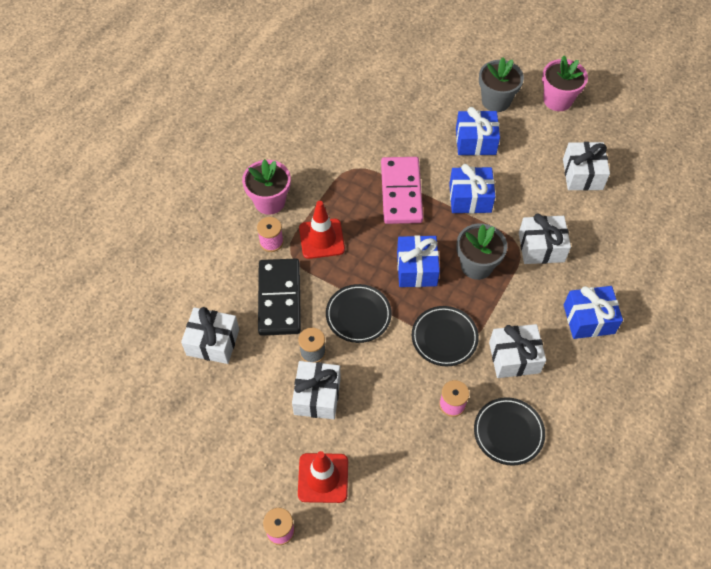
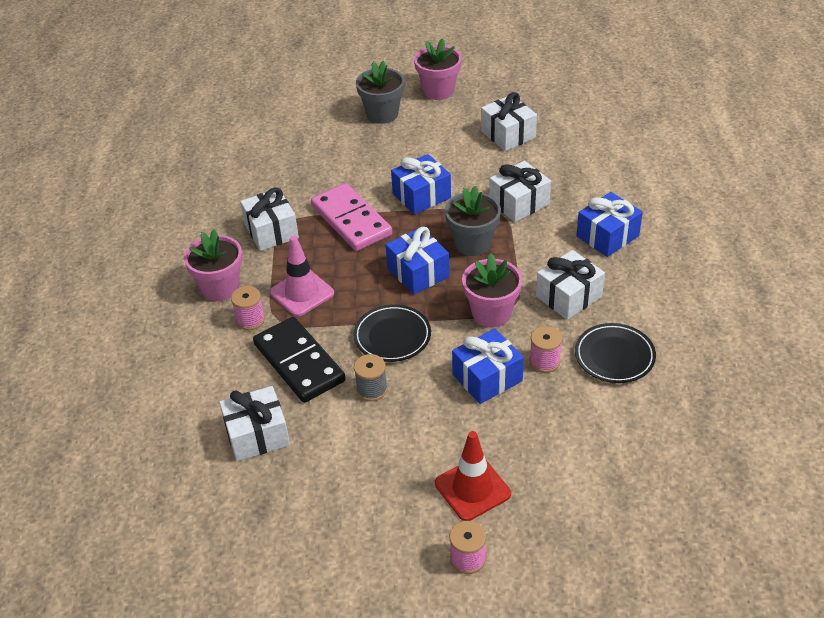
camera: 30 degrees left, 15 degrees down
(317, 396) = (408, 423): white gift -> white gift (271, 231)
(321, 239) = (302, 293): red traffic cone -> pink traffic cone
(444, 337) = (491, 313): black plate -> pink flower pot
(475, 141) = (389, 151): blue gift -> blue gift (487, 377)

